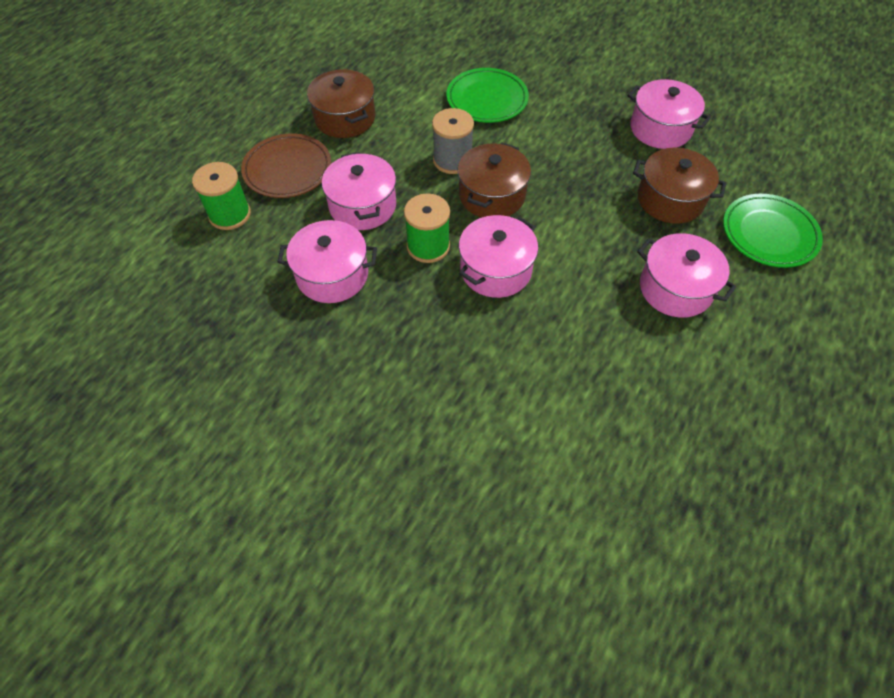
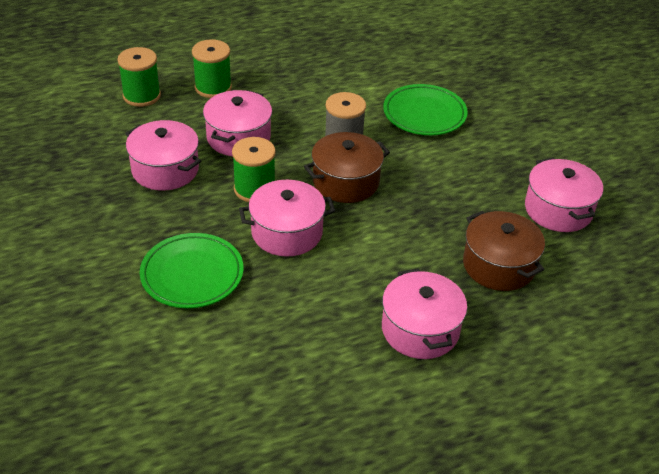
camera: 35 degrees right, 15 degrees down
(288, 170) = (213, 87): brown plate -> green spool
(345, 118) = (294, 74): brown pot -> none
(769, 234) = (562, 341): green plate -> green plate (192, 274)

